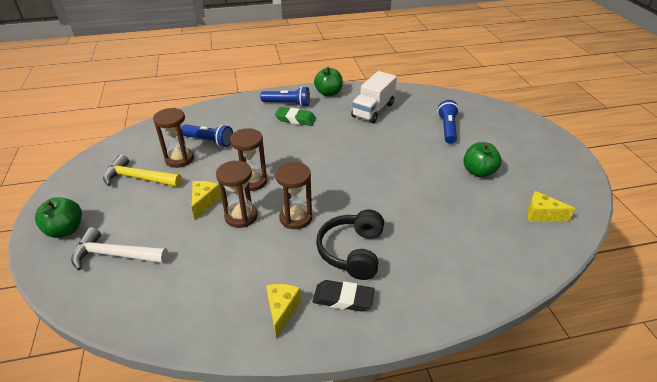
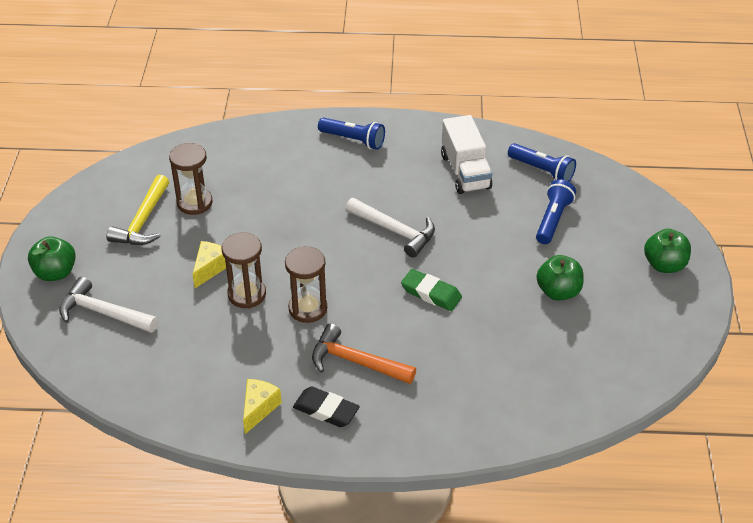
camera: 15 degrees right, 5 degrees up
(139, 178) = (143, 221): yellow hammer -> yellow hammer turned 105 degrees counterclockwise
(209, 141) = (236, 182): blue flashlight -> blue flashlight (542, 170)
(252, 181) = (272, 251): brown hourglass -> none
(295, 119) = (355, 168): green eraser -> green eraser (431, 293)
(328, 93) = (416, 131): green apple -> green apple (664, 265)
(341, 153) = (394, 231): none -> white hammer
(352, 252) = (356, 362): black headphones -> orange hammer
(373, 110) = (465, 171): white truck -> white truck turned 60 degrees counterclockwise
(541, 215) = (602, 364): yellow cheese -> none

